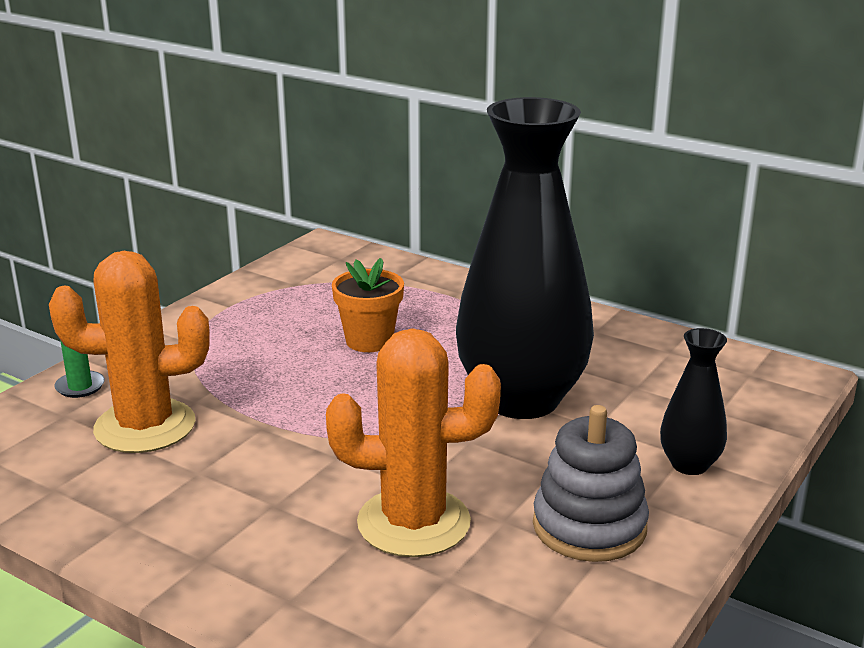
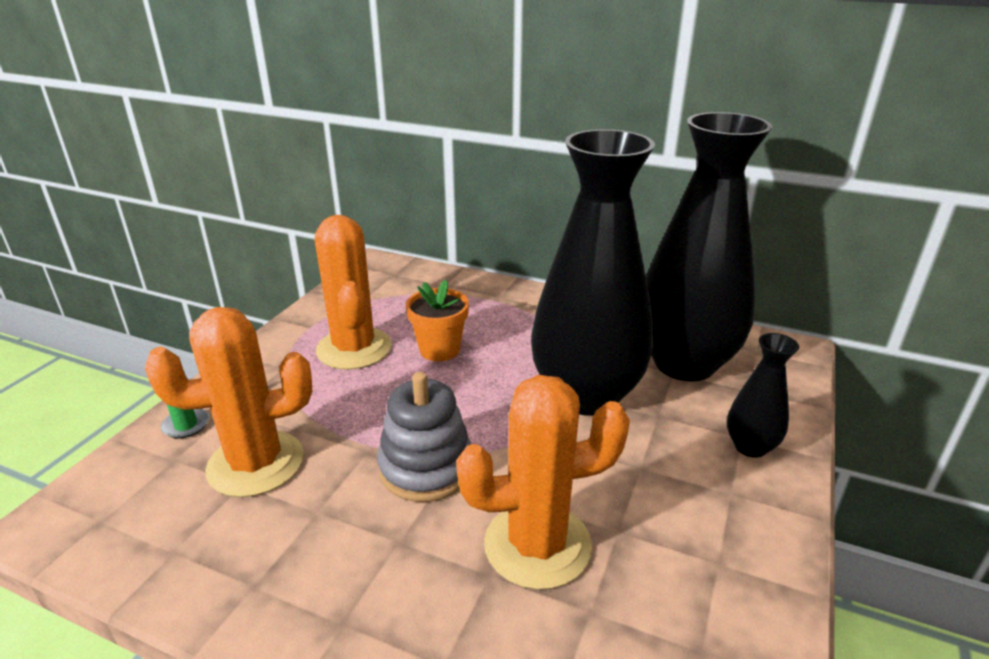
camera: 10 degrees left, 5 degrees up
(273, 332) = (354, 349): none -> orange cactus
(589, 526) = (695, 527): grey stacking toy -> grey stacking toy (426, 468)
(653, 379) = (684, 363): none -> black vase

